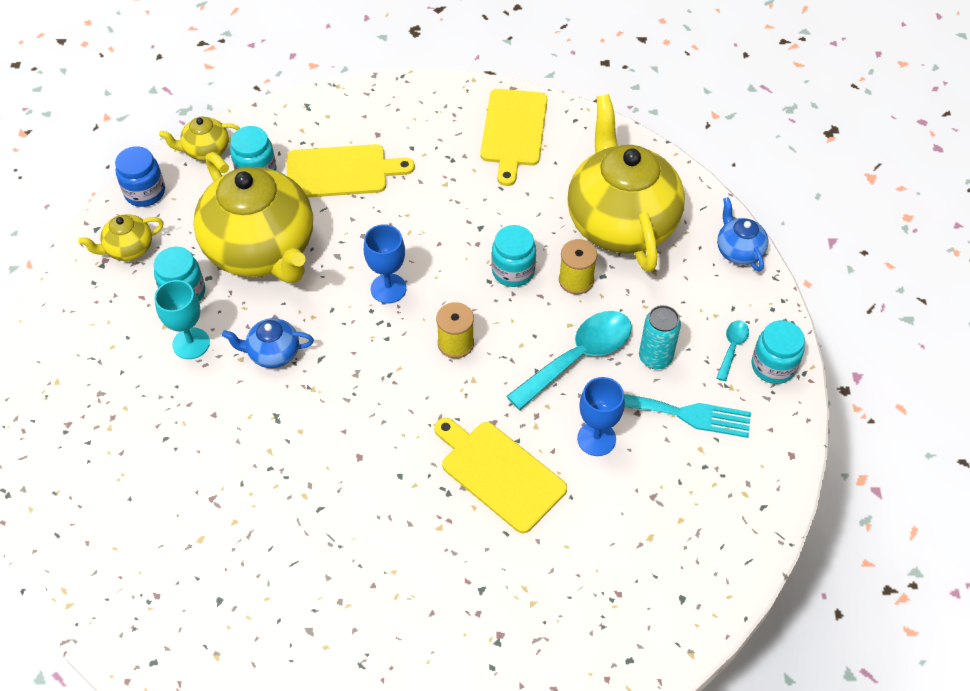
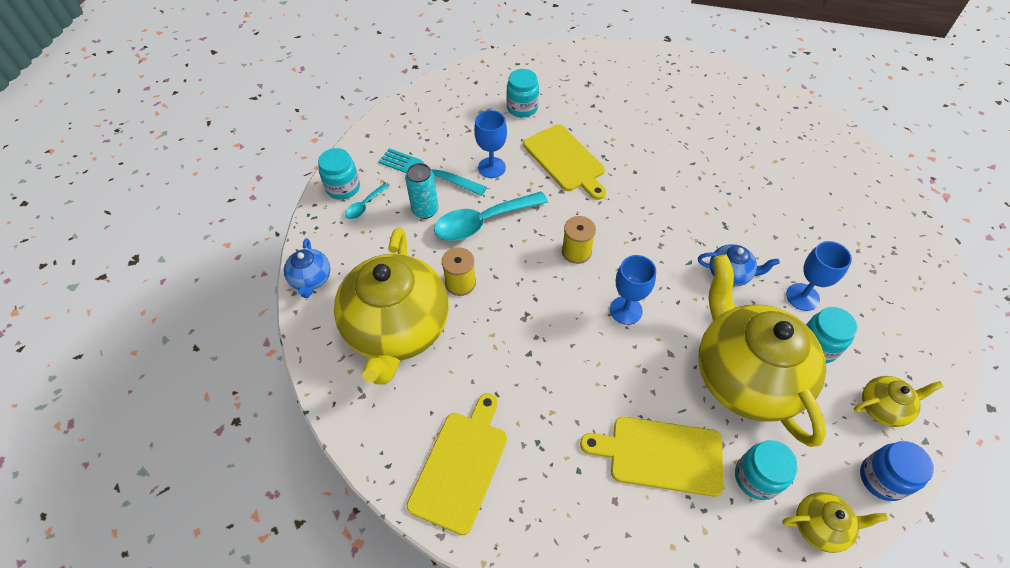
camera: 165 degrees left, 0 degrees up
(191, 343) = (802, 297): turquoise goblet -> blue goblet
(513, 271) = (511, 303): turquoise jar -> turquoise jar (522, 108)

